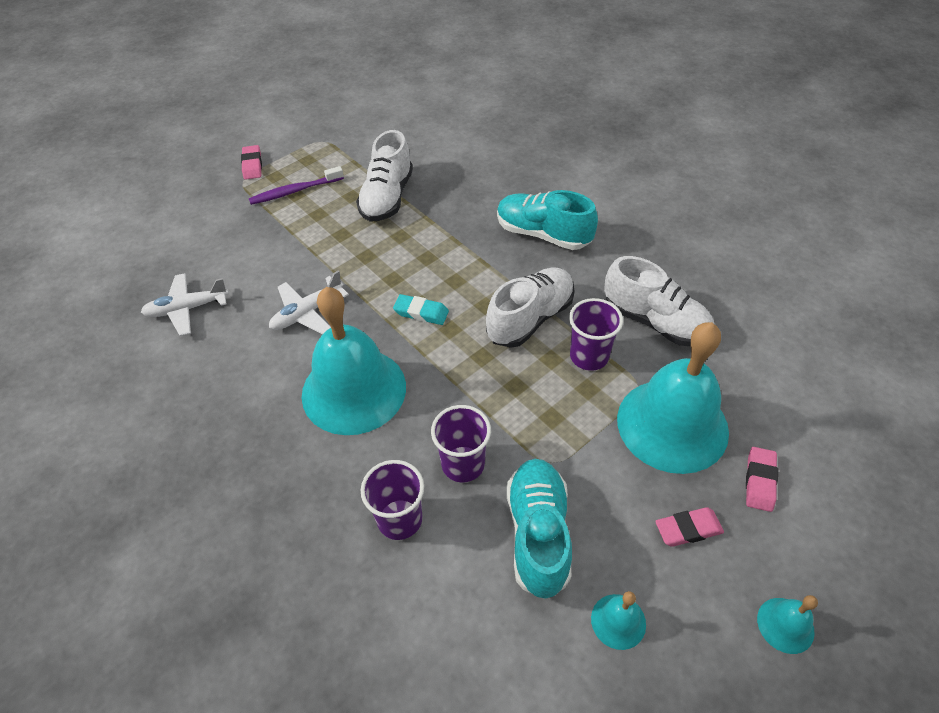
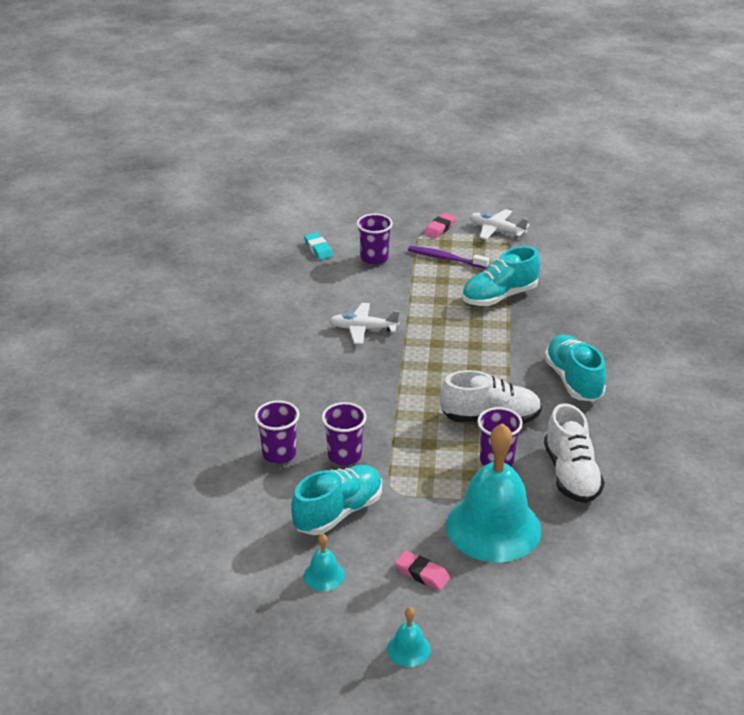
camera: 45 degrees right, 15 degrees down
(187, 309) = (302, 286): white plane -> white plane (497, 230)
(226, 232) = (374, 258): none -> purple cup
(354, 390) = (336, 382): turquoise bell -> none
(387, 197) = (499, 296): white shoe -> turquoise shoe
(421, 312) = (428, 371): turquoise eraser -> turquoise eraser (318, 249)
(759, 481) = (502, 589): pink eraser -> none

